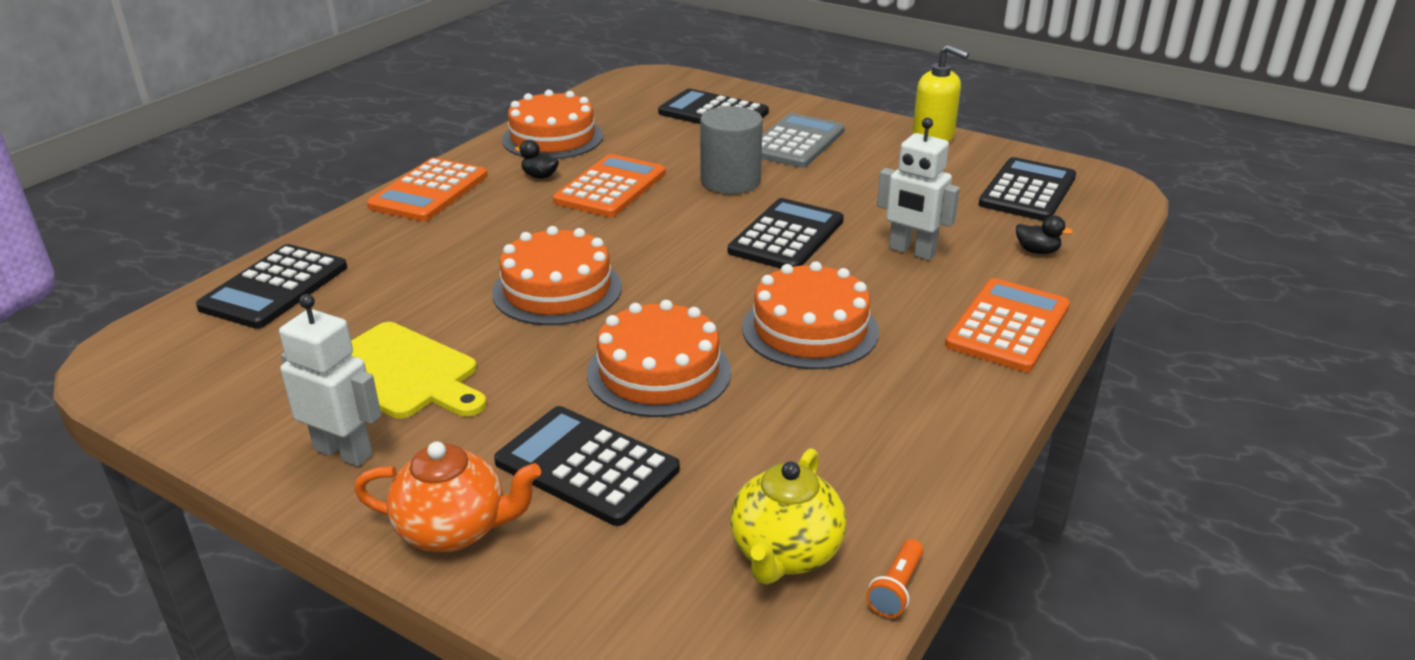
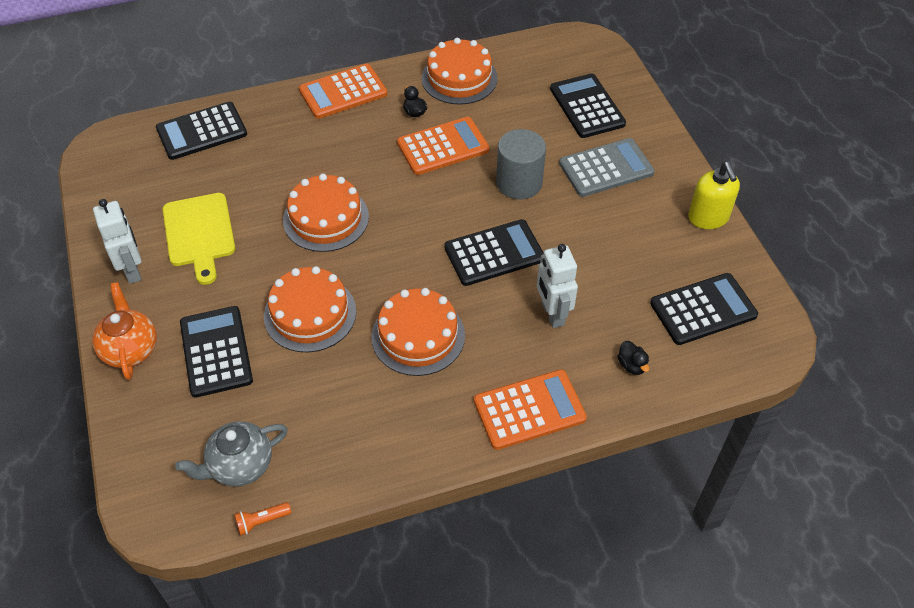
camera: 40 degrees right, 20 degrees up
(454, 530) = (130, 349): orange teapot -> orange teapot turned 150 degrees counterclockwise
(785, 553) = (240, 465): yellow teapot -> grey teapot

